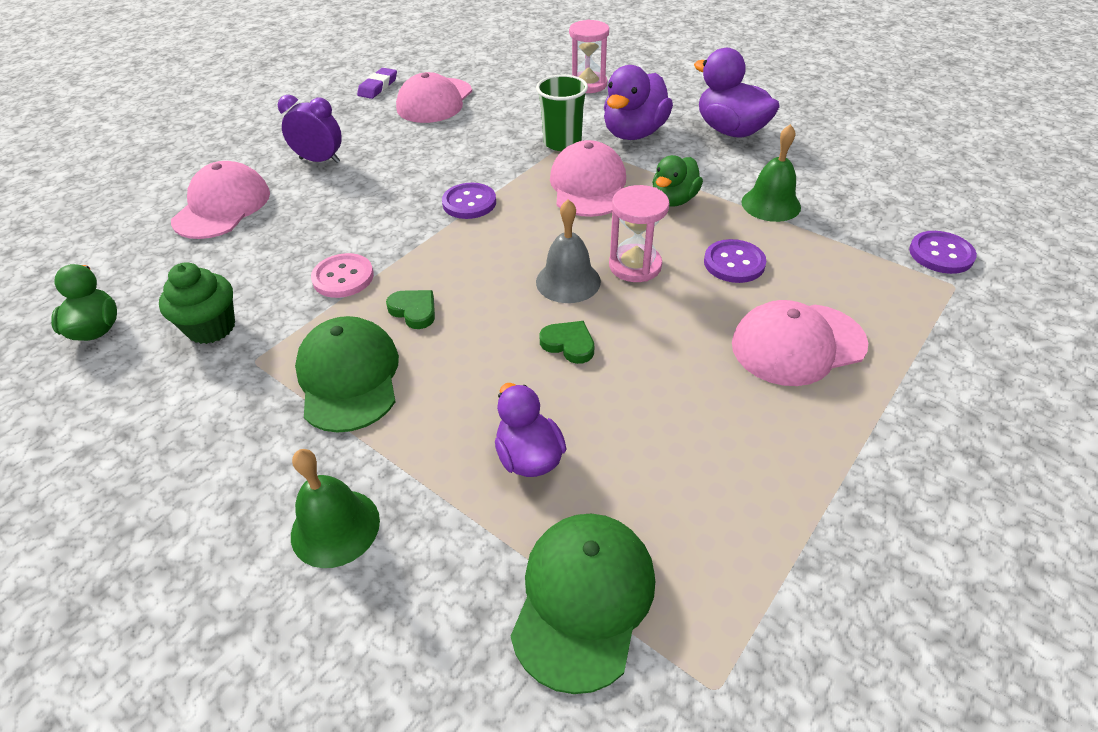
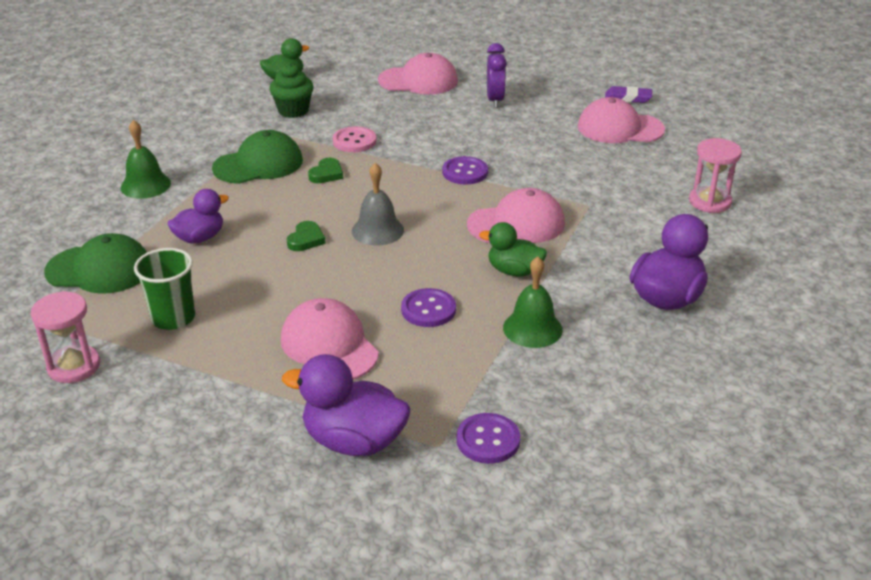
camera: 75 degrees right, 10 degrees down
(562, 143) = (583, 202): green cup -> green cup (173, 318)
(634, 133) = (624, 239): purple duck -> purple duck (353, 441)
(635, 266) = (407, 259): pink hourglass -> pink hourglass (74, 366)

